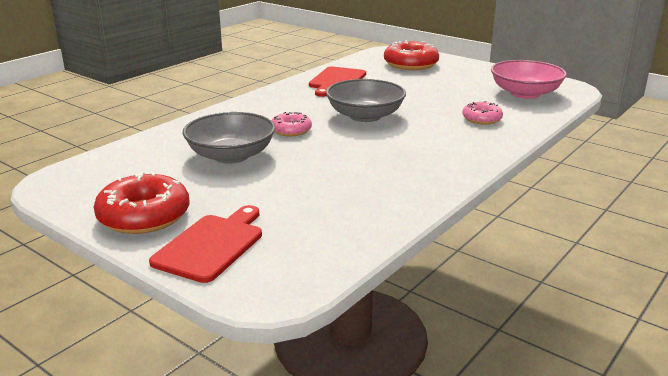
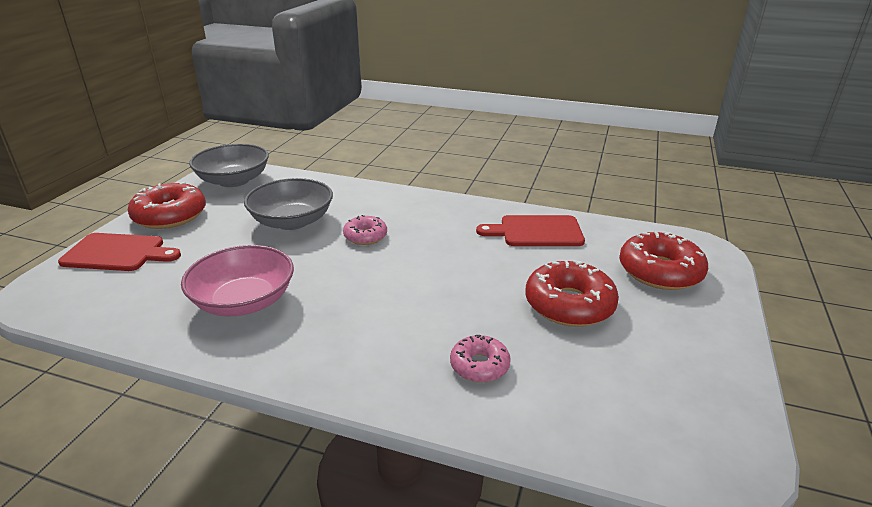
camera: 70 degrees right, 5 degrees up
(365, 116) = (432, 271): grey bowl -> grey bowl (234, 180)
(432, 89) = (569, 304): none -> red donut
(525, 93) = (634, 403): pink bowl -> pink bowl (244, 301)

